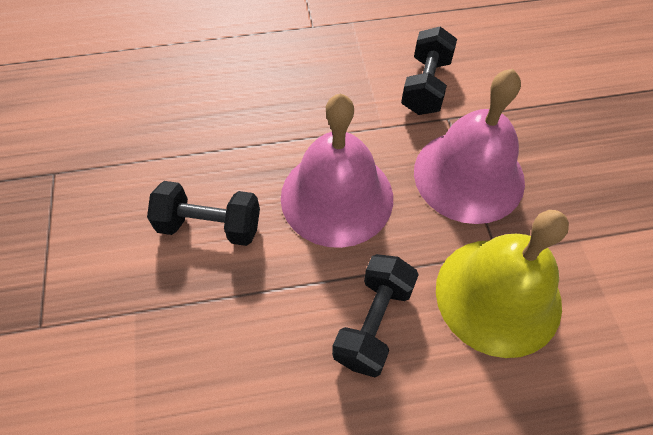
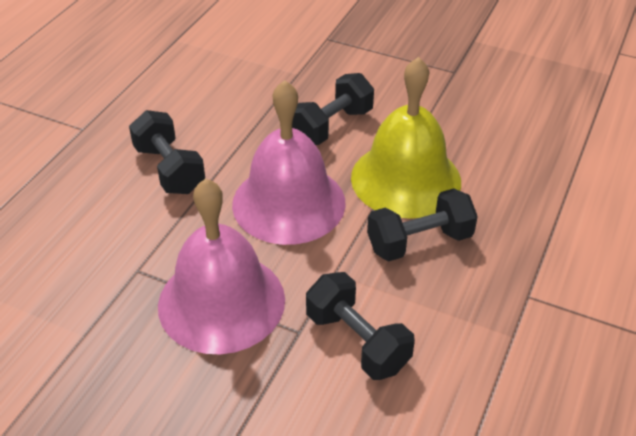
camera: 125 degrees right, 15 degrees down
(310, 96) = (419, 242): none -> black dumbbell
(498, 295) = (108, 246): yellow bell -> yellow bell (406, 179)

